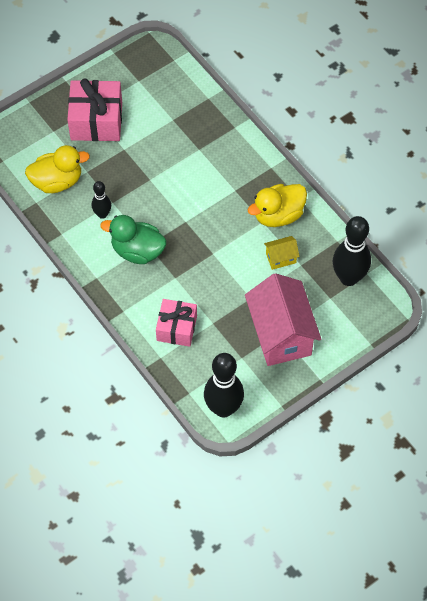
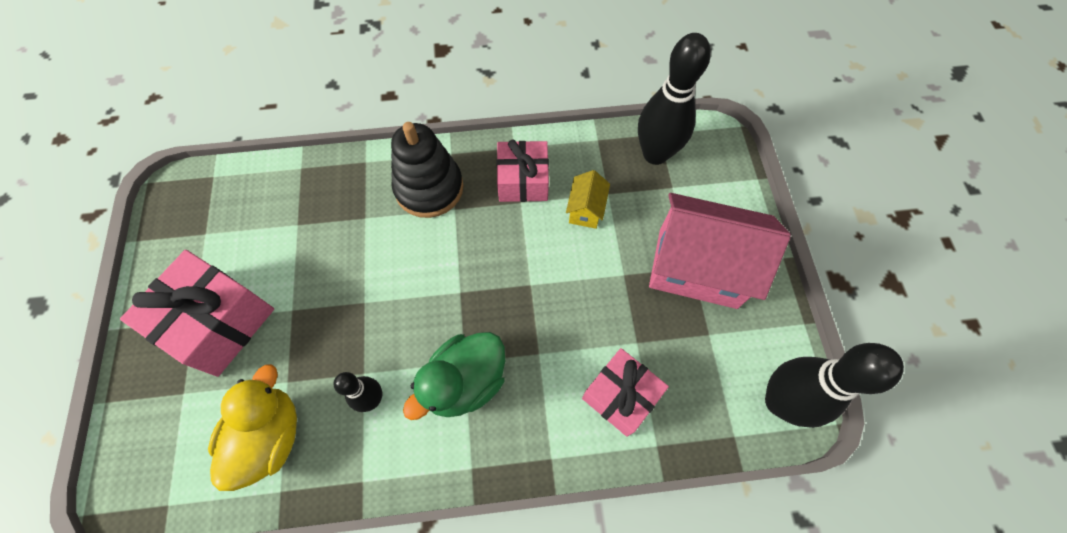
camera: 60 degrees left, 5 degrees up
(239, 169) = (429, 188): none -> black stacking toy
(278, 215) = (523, 181): yellow duck -> pink gift

